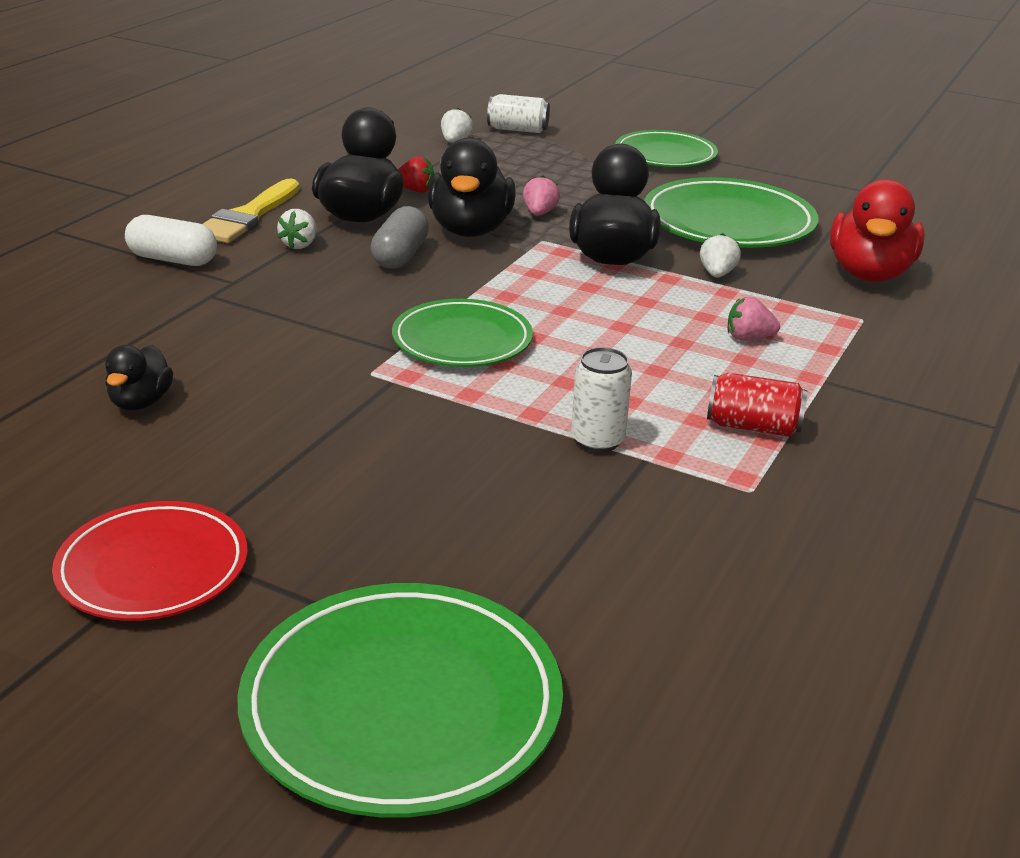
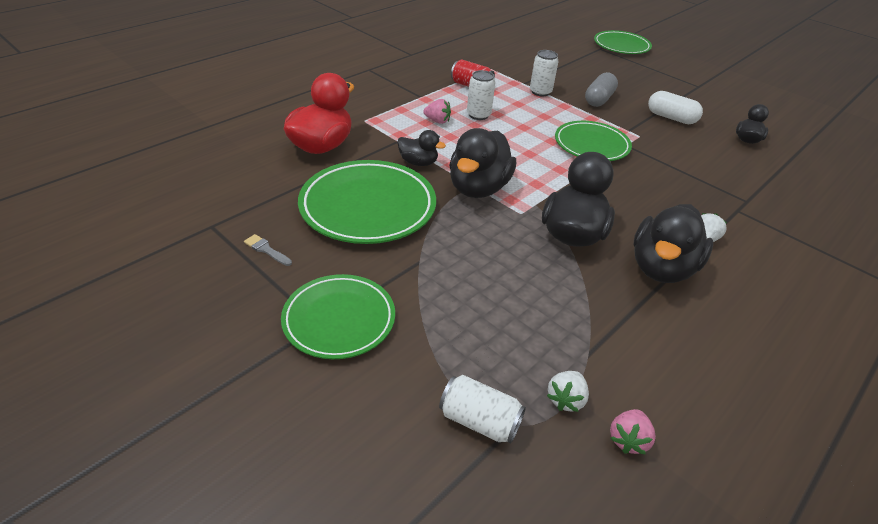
camera: 165 degrees left, 10 degrees up
(153, 568) = (706, 83): red plate -> none
(173, 260) = (791, 239): white capsule -> white capsule (671, 118)
(248, 216) = (758, 284): yellow brush -> none
(400, 256) = (627, 215): grey capsule -> grey capsule (599, 99)
(402, 706) = (621, 46): green plate -> green plate, size x0.67
(415, 190) = (615, 299): red strawberry -> none
(539, 213) = (512, 245): pink strawberry -> pink strawberry (628, 440)
(688, 362) = (478, 115): none -> white can
(717, 274) = (418, 162): white strawberry -> black duck
(784, 182) = (266, 250): none -> grey brush

